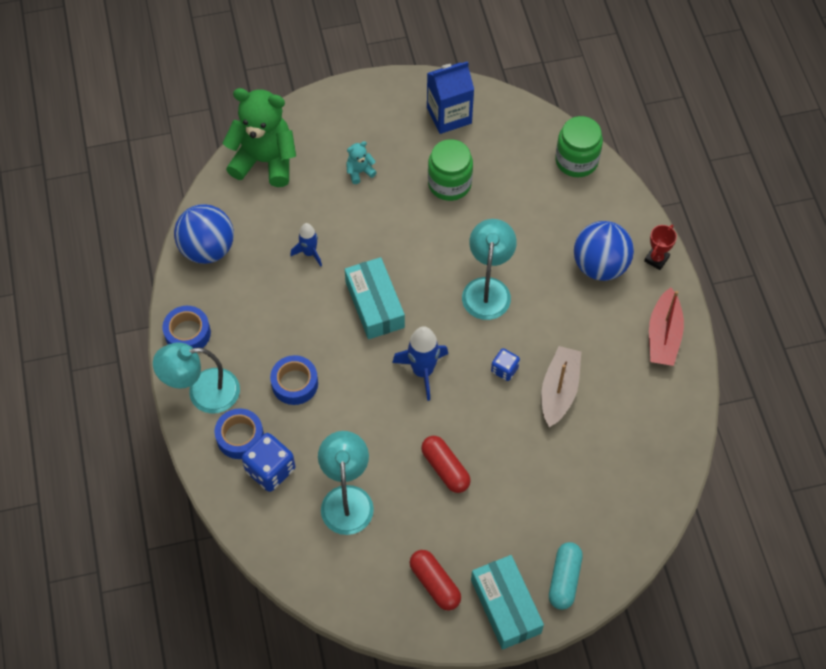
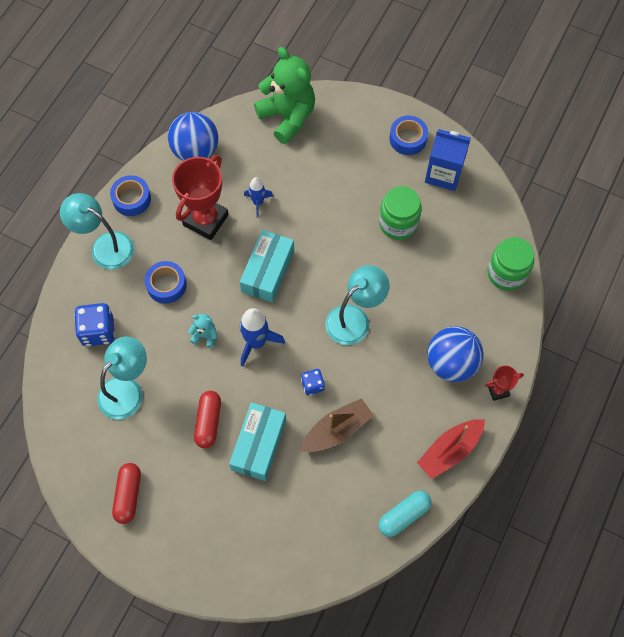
camera: 40 degrees right, 5 degrees up
(240, 437) = (100, 294): blue tape -> blue tape (408, 139)
(276, 302) = (205, 220): none -> red trophy
(360, 172) = (344, 170): turquoise teddy bear -> turquoise teddy bear (205, 335)
(505, 606) = (158, 551): turquoise box -> turquoise box (258, 445)
(564, 579) = (214, 566): turquoise capsule -> turquoise capsule (403, 515)

